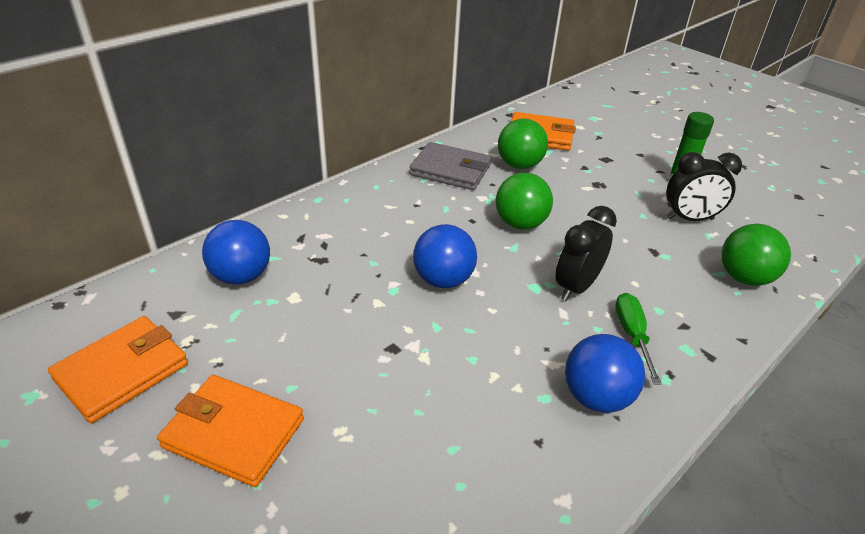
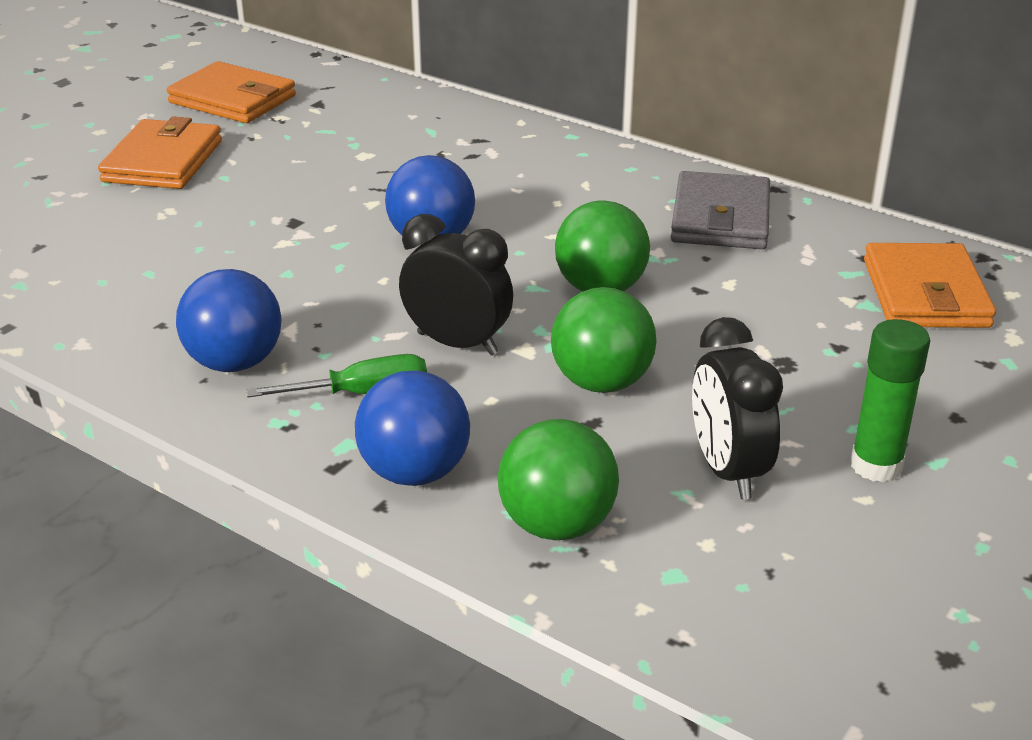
camera: 80 degrees right, 5 degrees down
(241, 276) = (389, 121): blue ball -> blue ball (414, 472)
(519, 165) = (788, 278): green ball -> green ball (601, 382)

